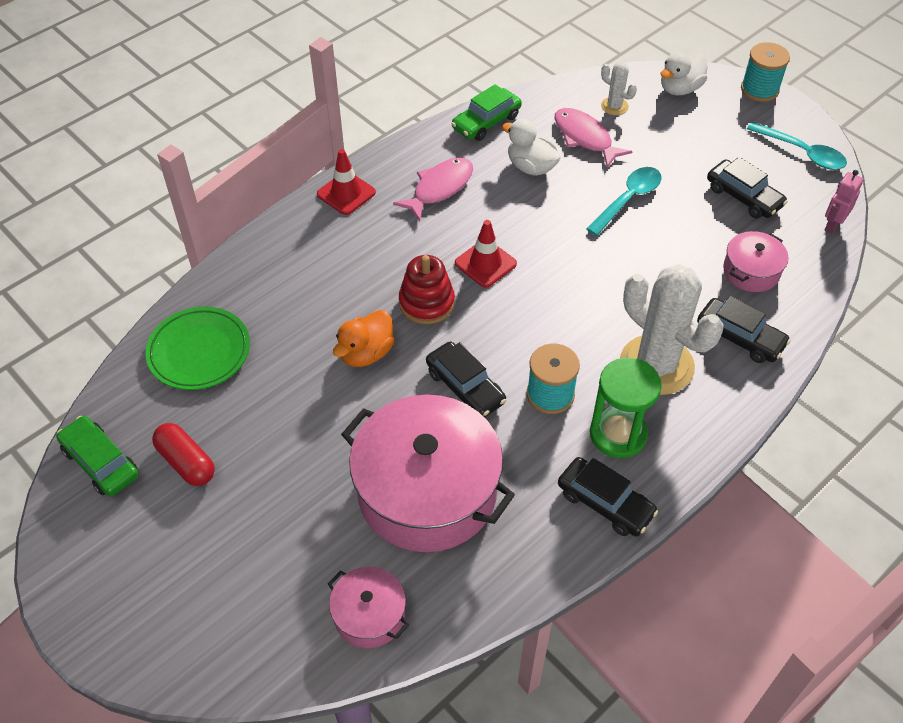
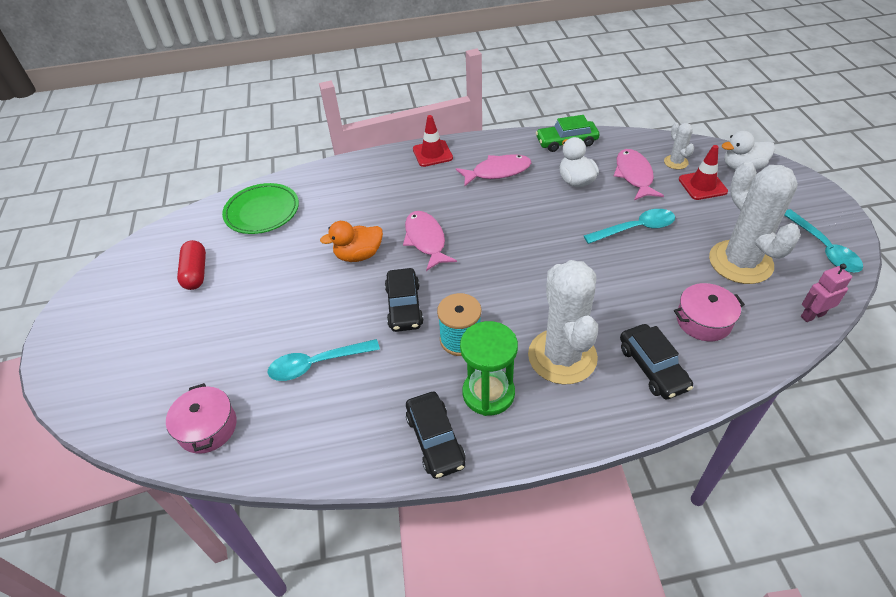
camera: 35 degrees right, 5 degrees down
(100, 462) = (153, 251): green car -> none
(426, 303) = (426, 240): red stacking toy -> pink fish
(427, 491) = (317, 364): pink pot -> turquoise spoon
(485, 263) = (488, 231): red traffic cone -> red traffic cone (702, 185)
(743, 197) = (740, 262): black car -> white cactus
(759, 89) = (817, 189): turquoise spool -> none

